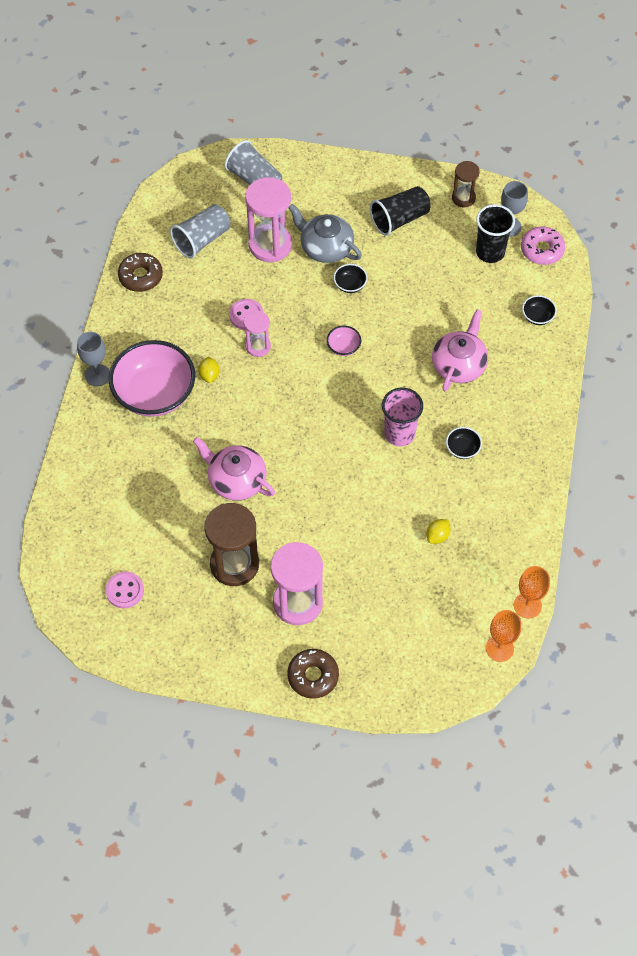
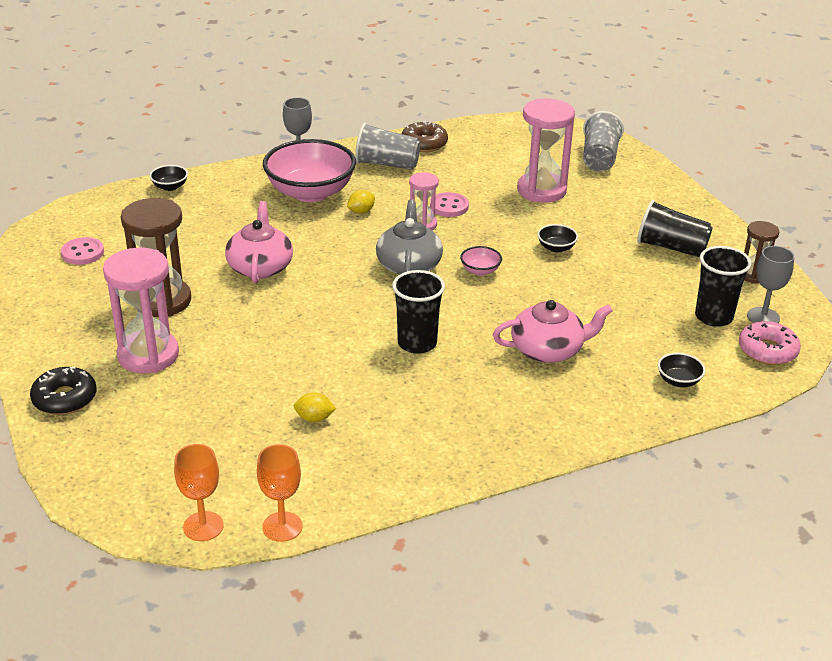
camera: 55 degrees right, 25 degrees down
(202, 240) = (500, 157): grey cup -> grey cup (387, 164)
(313, 676) = (65, 398): brown donut -> black donut
(325, 247) = (580, 219): grey teapot -> grey teapot (409, 265)
(399, 434) = (417, 343): pink cup -> black cup
(462, 449) = (445, 393): black bowl -> black bowl (170, 187)

